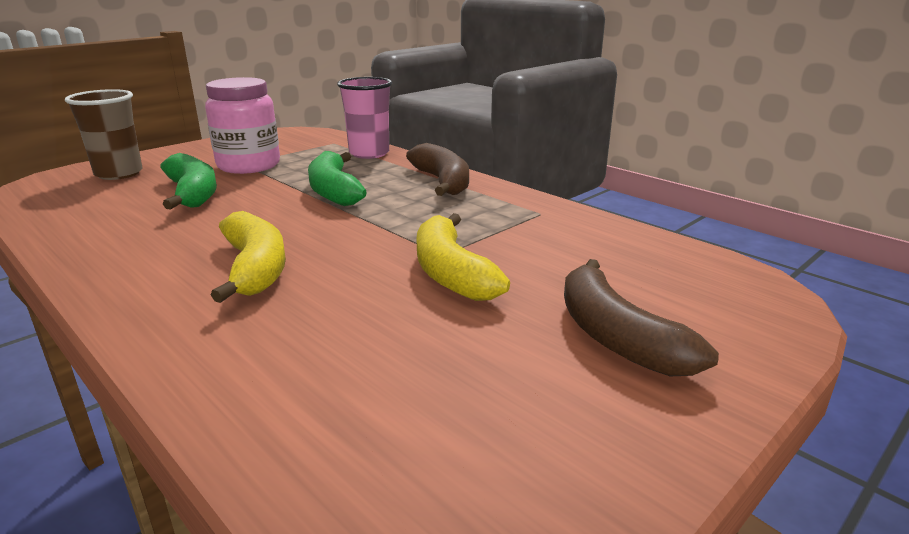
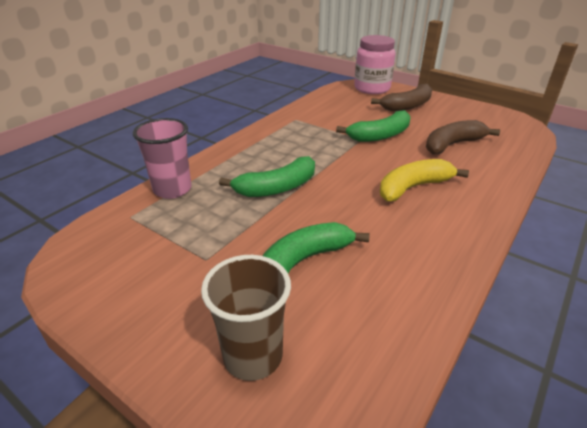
camera: 100 degrees left, 10 degrees up
(249, 166) = (213, 252): pink jar -> pink jar (372, 88)
(442, 182) = (248, 149): brown banana -> brown banana (452, 145)
(451, 273) = (380, 135): yellow banana -> green banana

